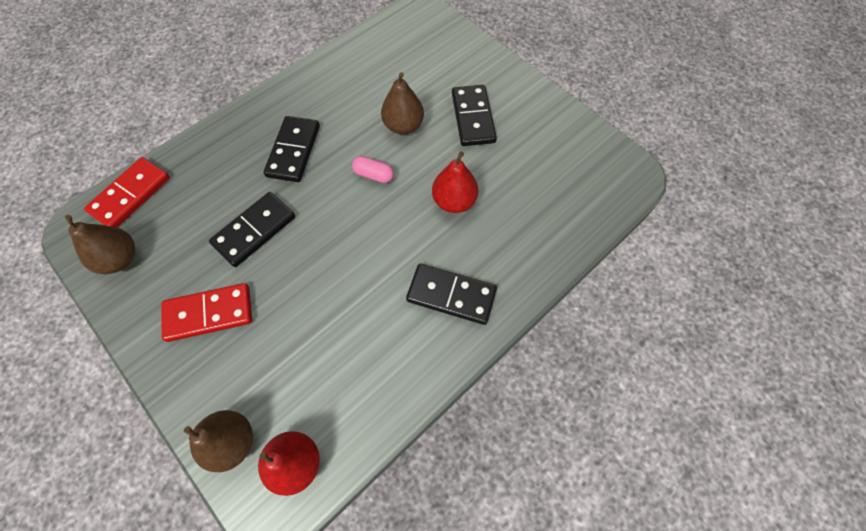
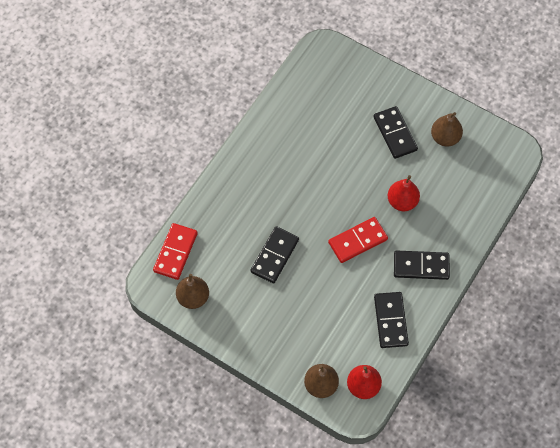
camera: 15 degrees left, 0 degrees up
(209, 314) = (271, 317): red domino -> red domino (358, 241)
(293, 151) = (275, 191): black domino -> black domino (390, 321)
(374, 175) = (340, 196): pink capsule -> none
(403, 126) = (347, 152): brown pear -> brown pear (445, 138)

